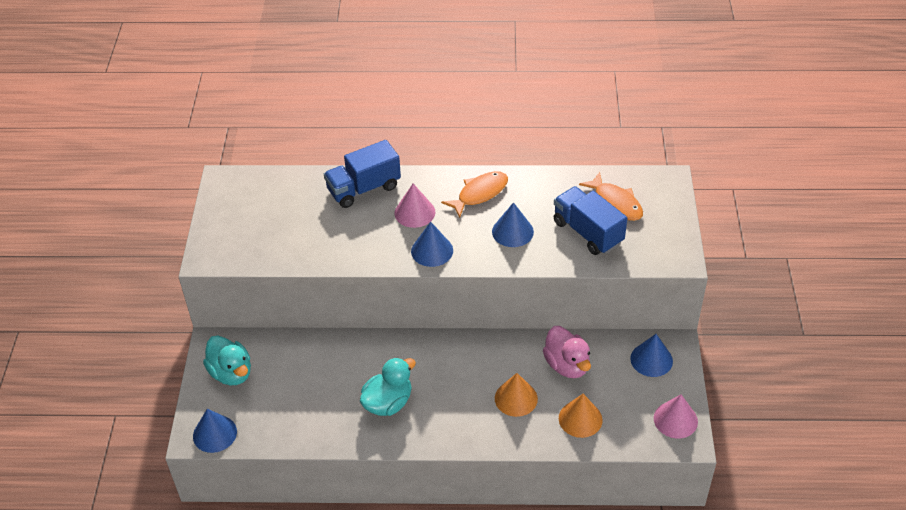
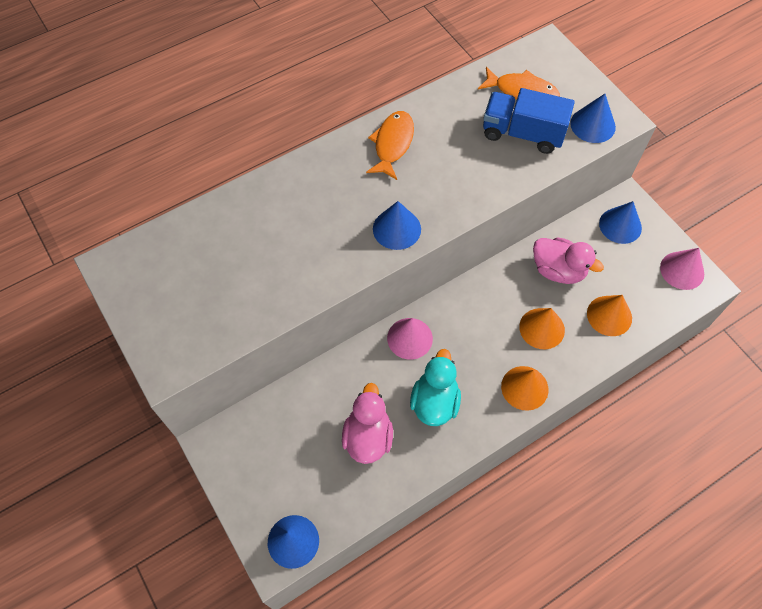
camera: 35 degrees left, 15 degrees up
(231, 373) = (257, 464): turquoise duck -> none
(320, 398) = (368, 437): none -> pink duck
(364, 189) = (273, 197): blue truck -> none
(414, 212) = (346, 196): pink cone -> pink cone (409, 338)
(465, 431) = (524, 388): none -> orange cone
(512, 231) = (455, 168): blue cone -> blue cone (592, 125)

